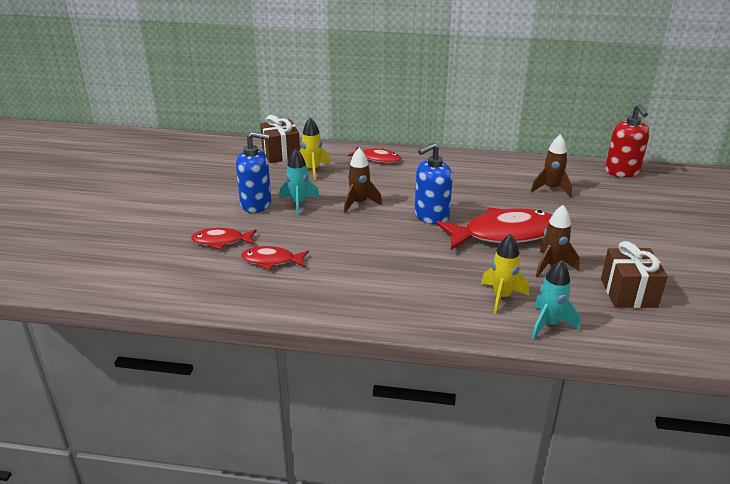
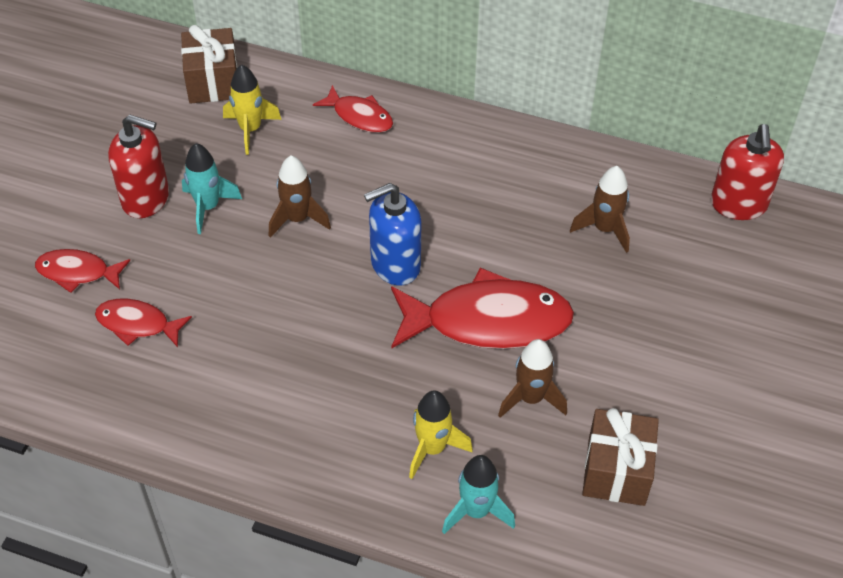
camera: 10 degrees right, 20 degrees up
(256, 204) = (146, 198): blue soap dispenser -> red soap dispenser

